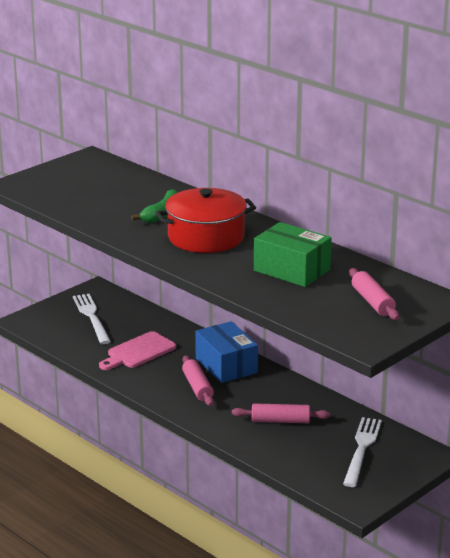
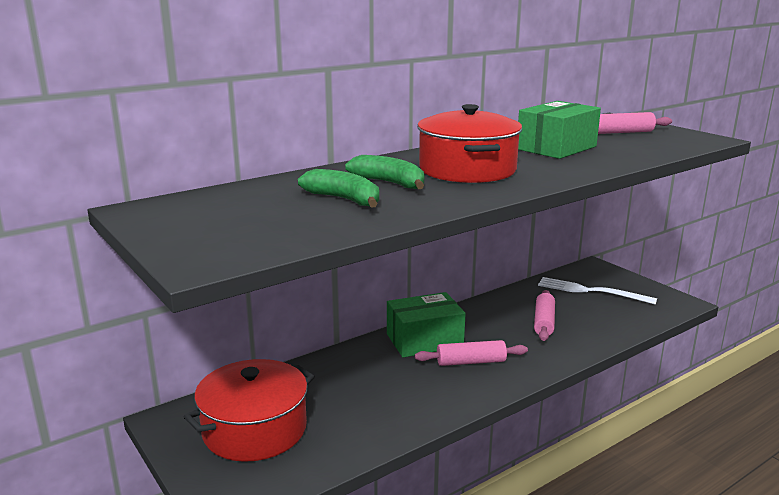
camera: 80 degrees left, 5 degrees down
(92, 317) = (255, 430): white fork -> red pot
(122, 204) = (344, 199): none -> green banana
(138, 352) = (373, 396): pink cutting board -> none
(226, 365) = (424, 340): blue box -> green box

